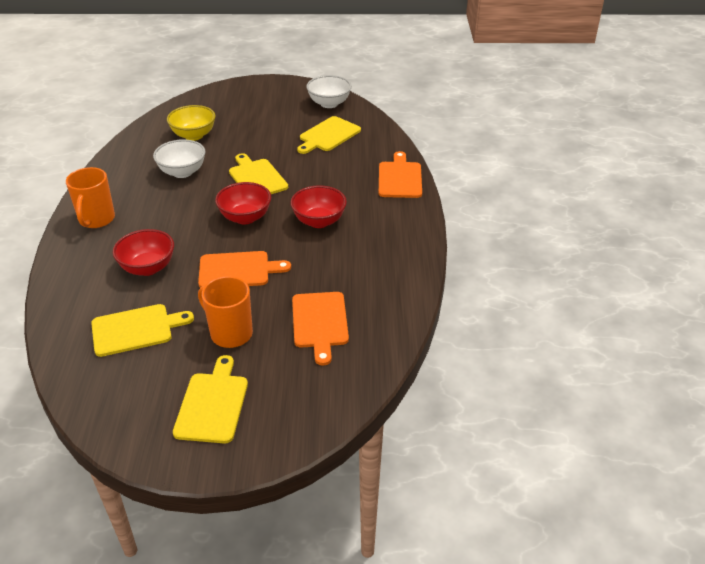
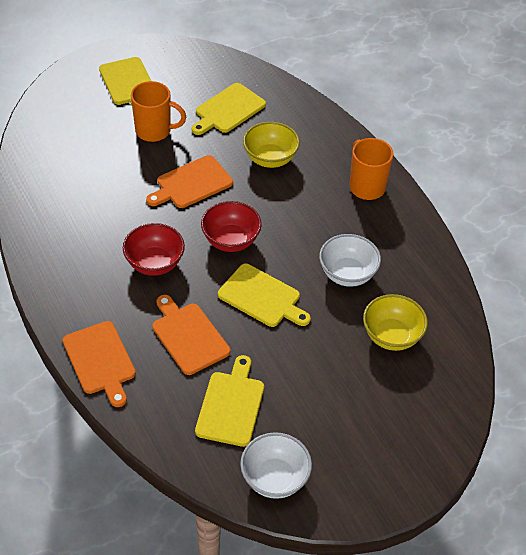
camera: 150 degrees right, 10 degrees up
(148, 268) = (270, 159): red bowl -> yellow bowl
(319, 323) = (89, 162): orange cutting board -> orange cutting board (189, 336)

